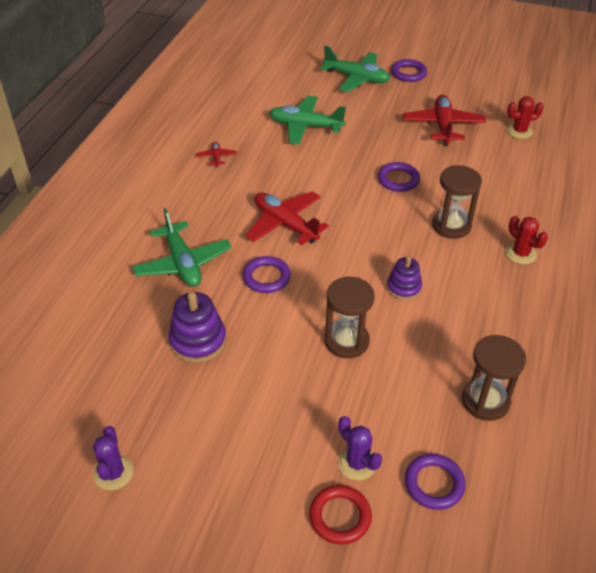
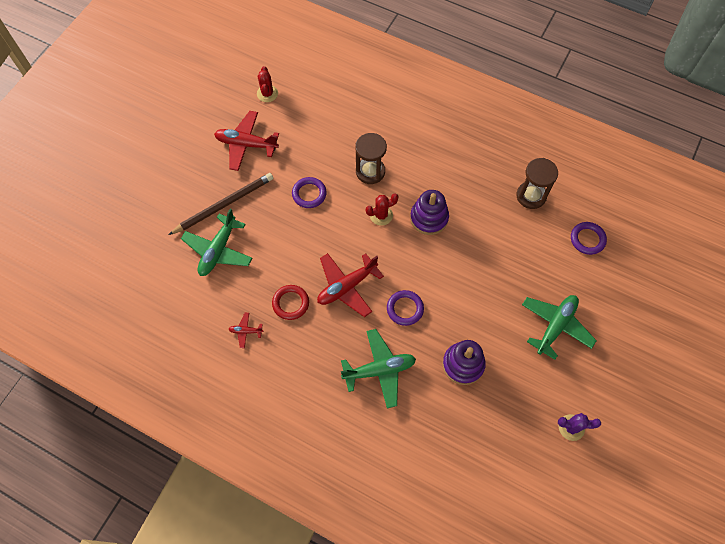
camera: 80 degrees left, 20 degrees up
(340, 516) = (607, 294): red ring -> red ring (290, 303)
(346, 341) = (474, 265): brown hourglass -> none
(356, 78) = (153, 194): green plane -> green plane (555, 326)
(357, 463) = (571, 278): purple cactus -> none
(360, 122) = (223, 205): none -> brown pencil
(404, 287) = (429, 218): purple stacking toy -> purple stacking toy, size x1.53
(408, 73) = (159, 150): purple ring -> none
(520, 254) = (407, 137): red cactus -> red cactus (381, 215)

